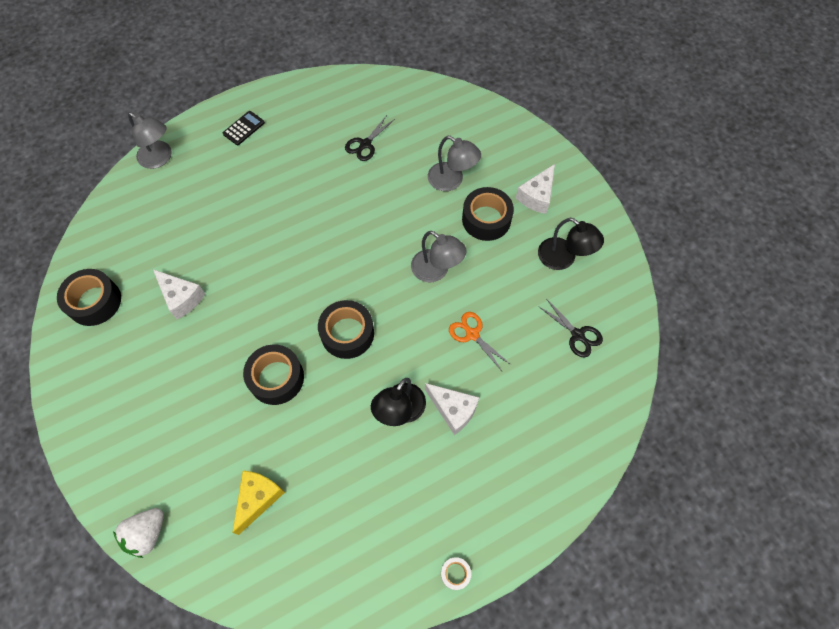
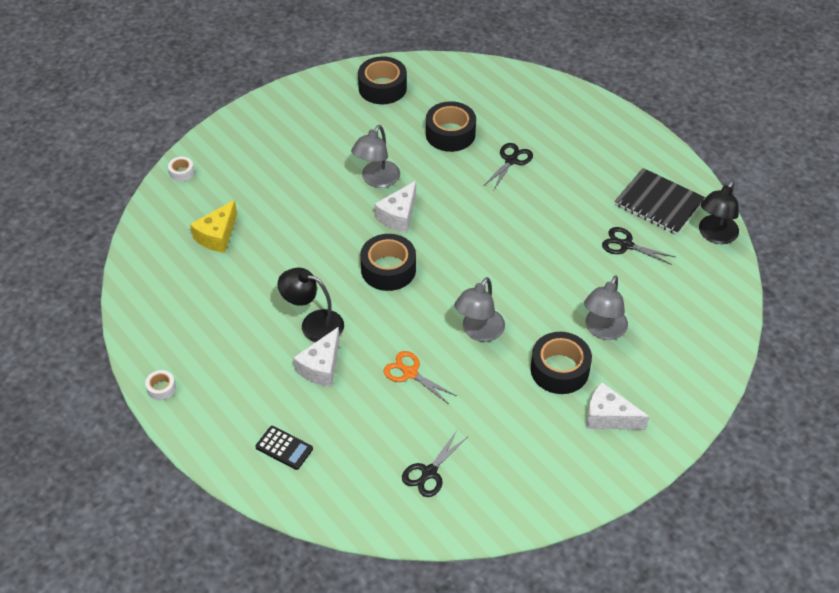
camera: 80 degrees right, 15 degrees down
(147, 533) = (182, 172): white strawberry -> white tape
(160, 158) = (549, 91): grey lamp -> grey lamp (376, 180)
(181, 298) = (399, 142): white cheese -> white cheese (398, 216)
(239, 206) = (511, 160): none -> black scissors
(244, 128) = (610, 142): black calculator -> black calculator (284, 448)
(258, 498) = (217, 235): yellow cheese -> yellow cheese turned 105 degrees clockwise
(276, 378) = (331, 225): black tape -> black tape (450, 134)
(325, 111) = (659, 203): none -> black notebook
(472, 334) = (409, 373): orange scissors -> orange scissors turned 90 degrees counterclockwise
(563, 259) = (527, 451): black lamp -> black lamp (715, 235)

